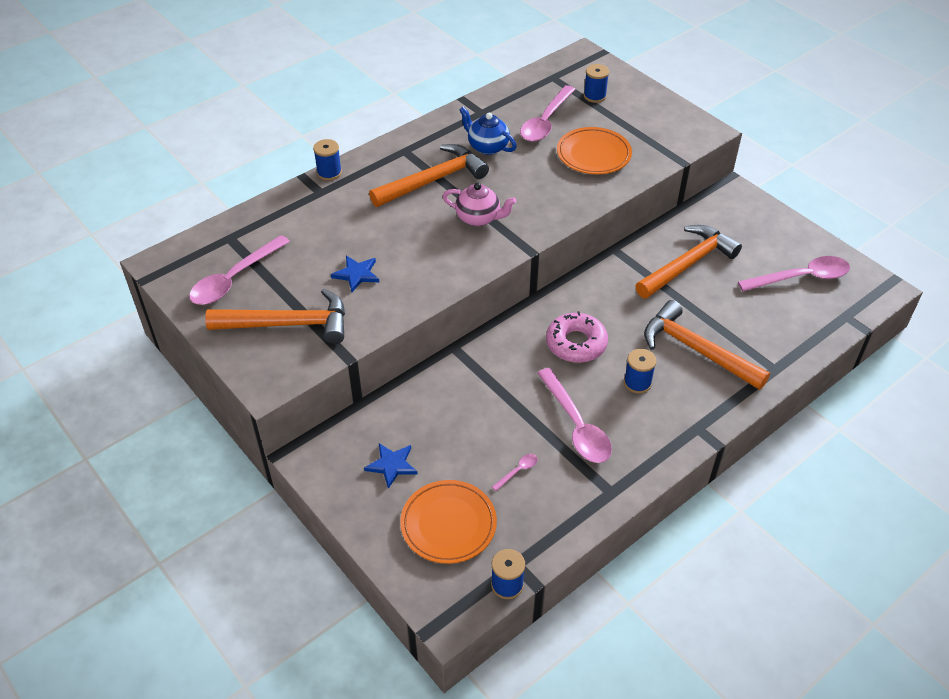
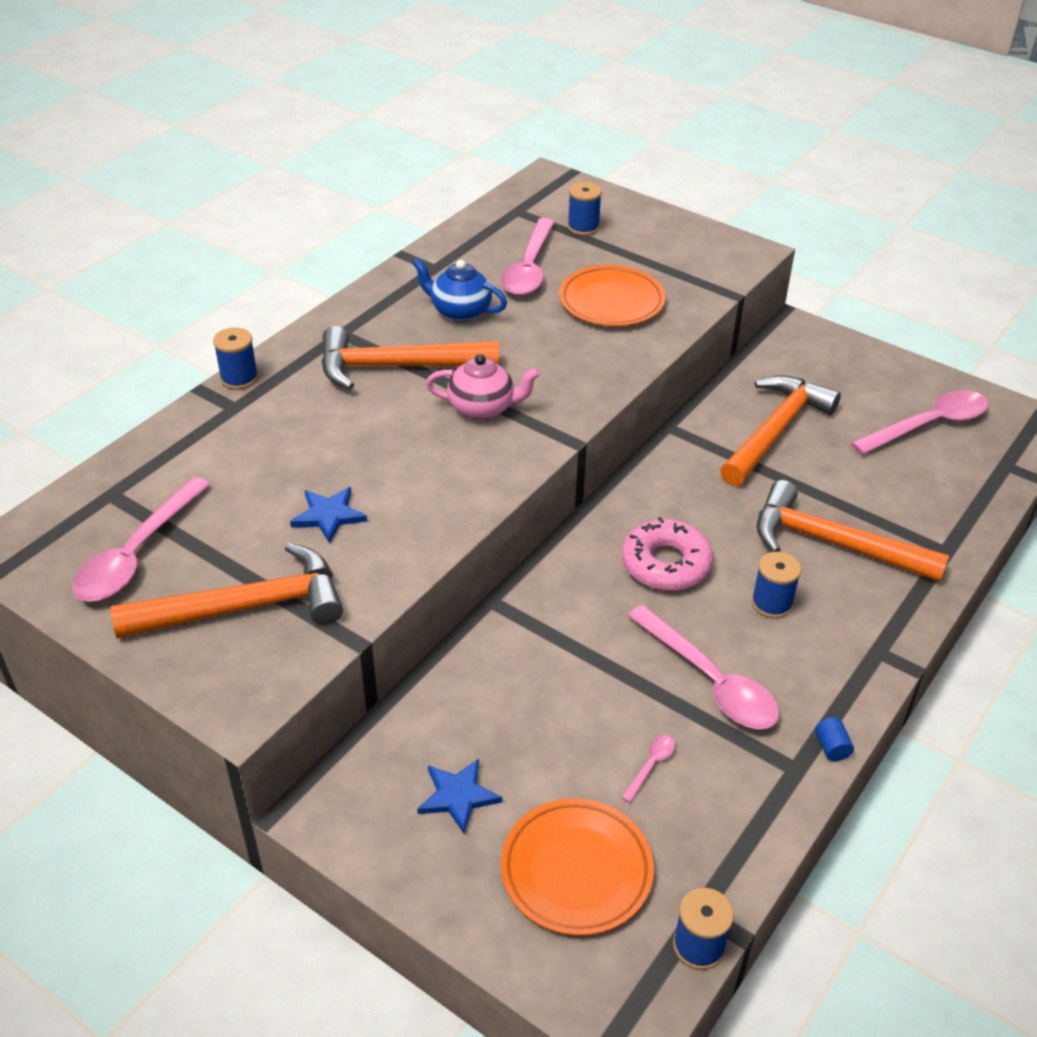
camera: 15 degrees left, 5 degrees down
(433, 180) = (397, 367): orange hammer -> orange hammer turned 135 degrees counterclockwise
(639, 483) = (831, 747): none -> blue cylinder

